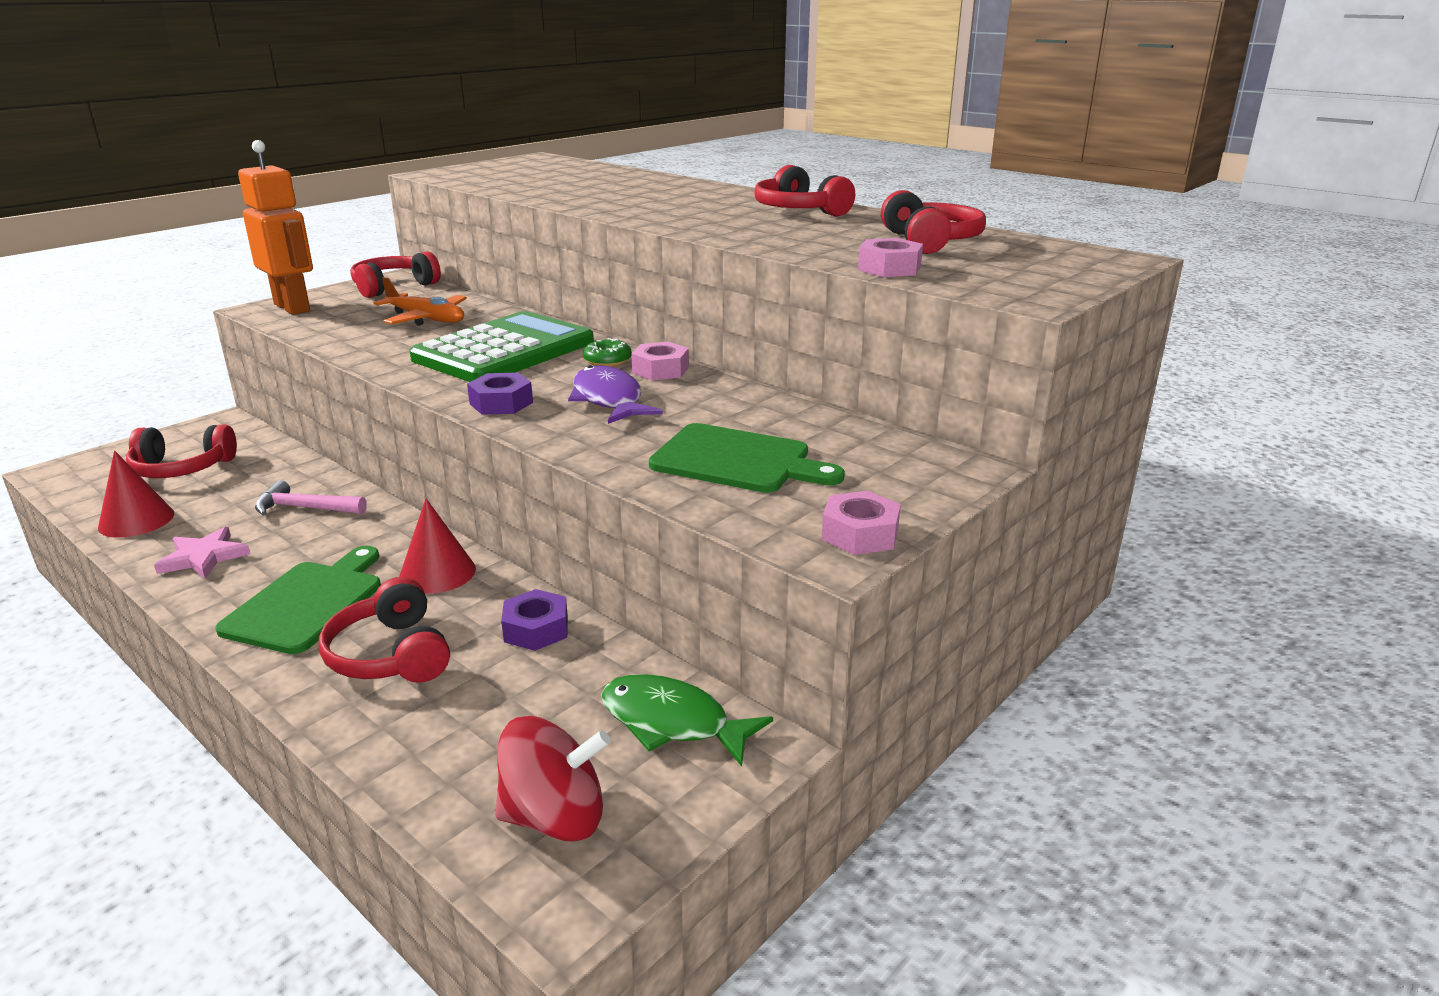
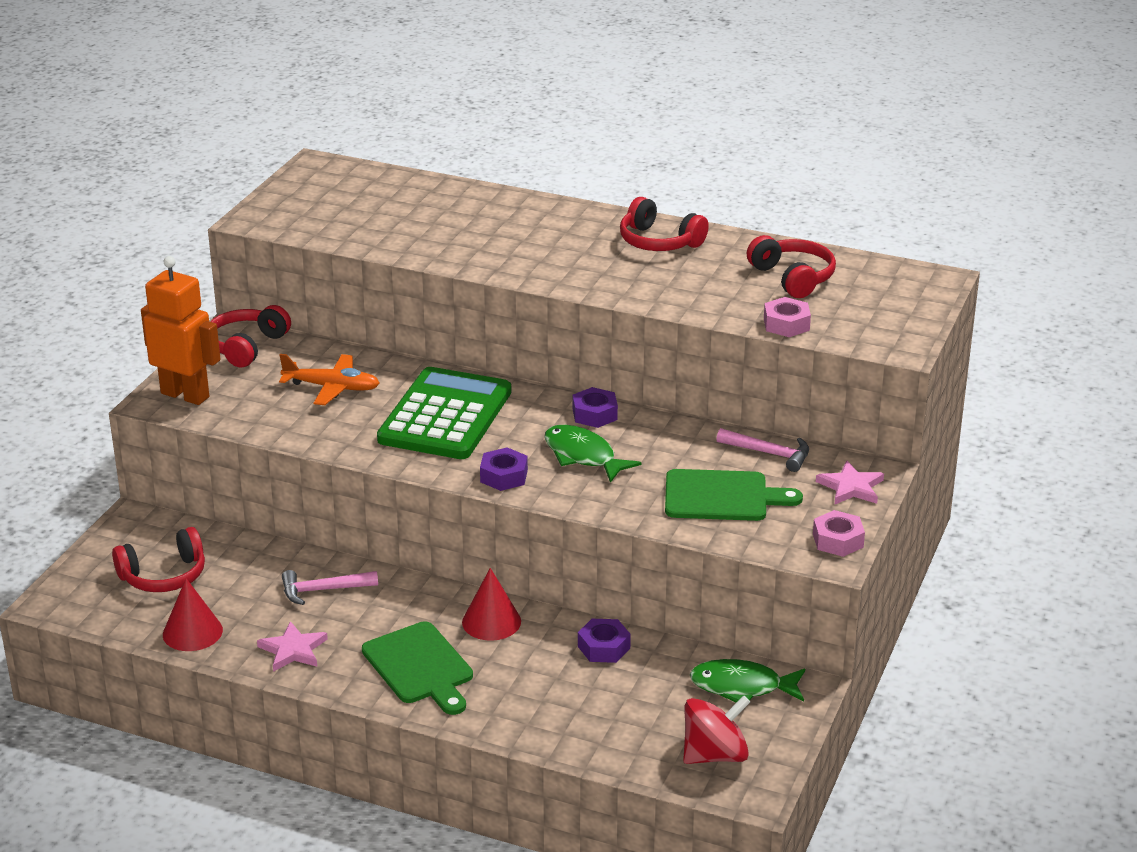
camera: 20 degrees left, 5 degrees up
(307, 603) = (420, 667): green cutting board -> green cutting board turned 150 degrees clockwise
(391, 654) = (520, 688): red headphones -> none
(607, 361) = (543, 412): green donut -> none
(609, 400) = (583, 456): purple fish -> green fish
(660, 370) = (594, 414): pink nut -> purple nut
(835, 430) = (769, 453): none -> pink hammer
(921, 479) = (851, 487): none -> pink star

